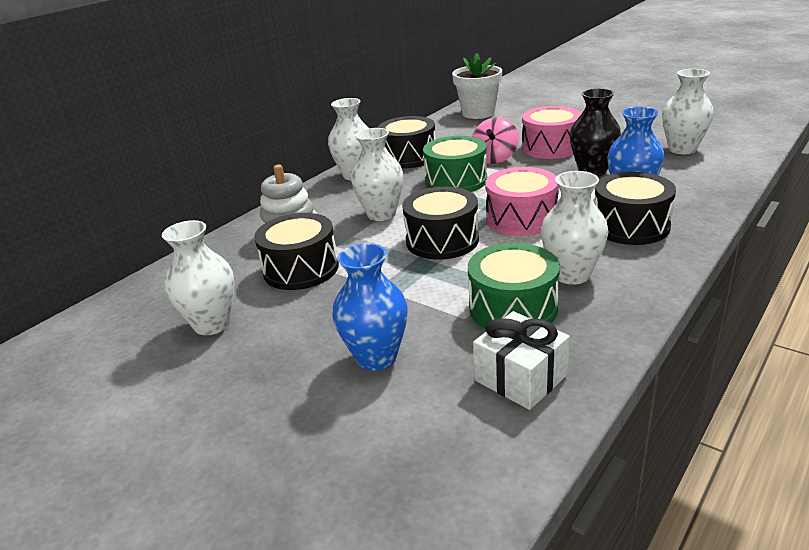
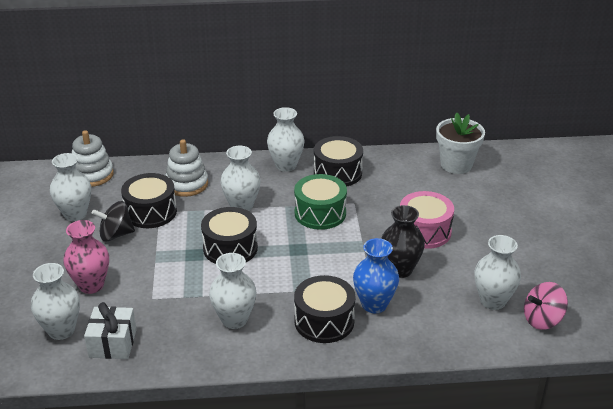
camera: 45 degrees right, 5 degrees up
(160, 287) = (92, 175): none -> white stacking toy
(303, 306) = (116, 234): none -> black spinning top
(376, 357) = (91, 285): blue vase -> pink vase
(440, 417) = (61, 330): none -> white vase
(495, 158) = (376, 213): pink spinning top -> pink spinning top (542, 319)
(513, 308) = (176, 312): green drum -> none
(521, 219) = (290, 268): pink drum -> none

